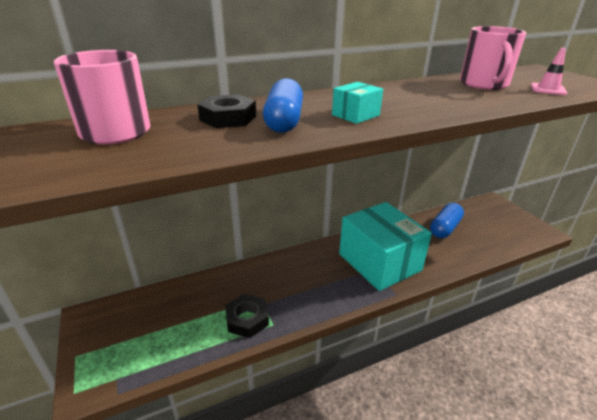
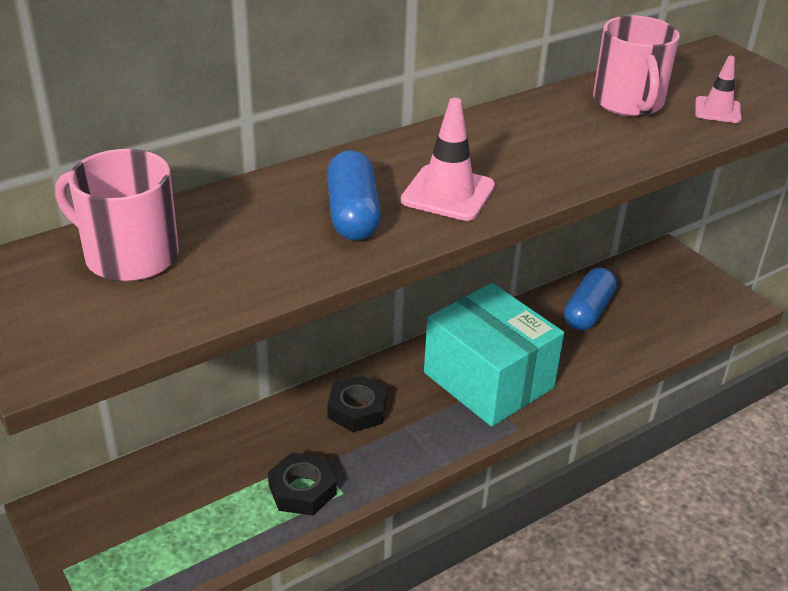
camera: 10 degrees left, 5 degrees up
(228, 118) = (273, 214): black nut -> black nut (357, 409)
(355, 115) = (448, 193): turquoise box -> pink traffic cone

